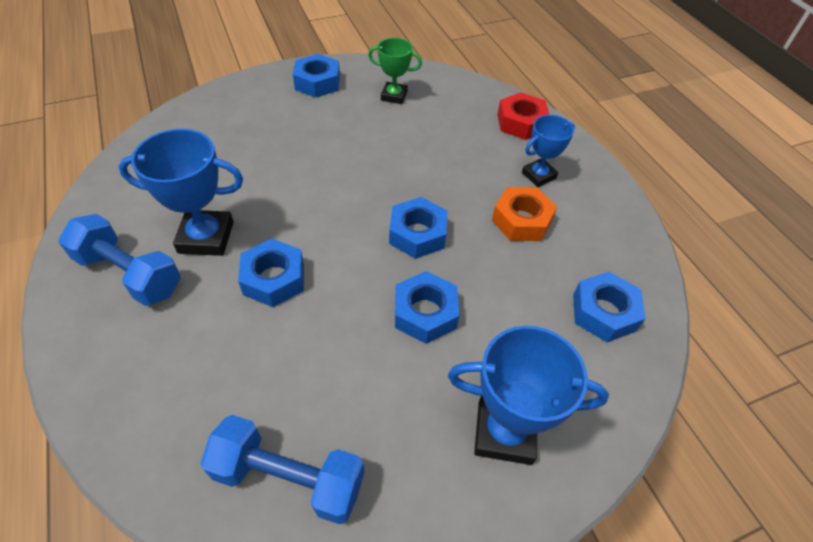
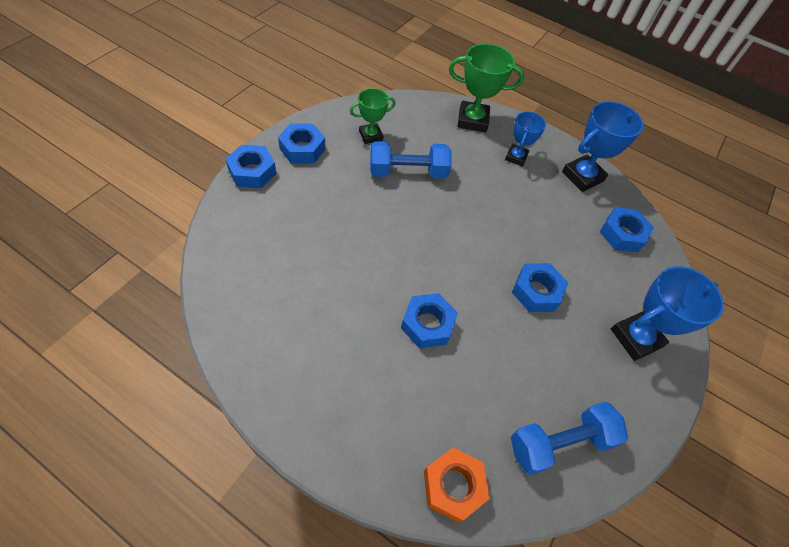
camera: 40 degrees left, 5 degrees up
(129, 274) = (324, 383): blue dumbbell -> blue dumbbell (408, 172)
(206, 237) = (350, 322): blue trophy -> blue trophy (582, 176)
(417, 234) = (484, 239): blue nut -> blue nut (252, 172)
(521, 123) = (472, 120): red nut -> green trophy
(521, 220) = (533, 196): orange nut -> orange nut (453, 486)

